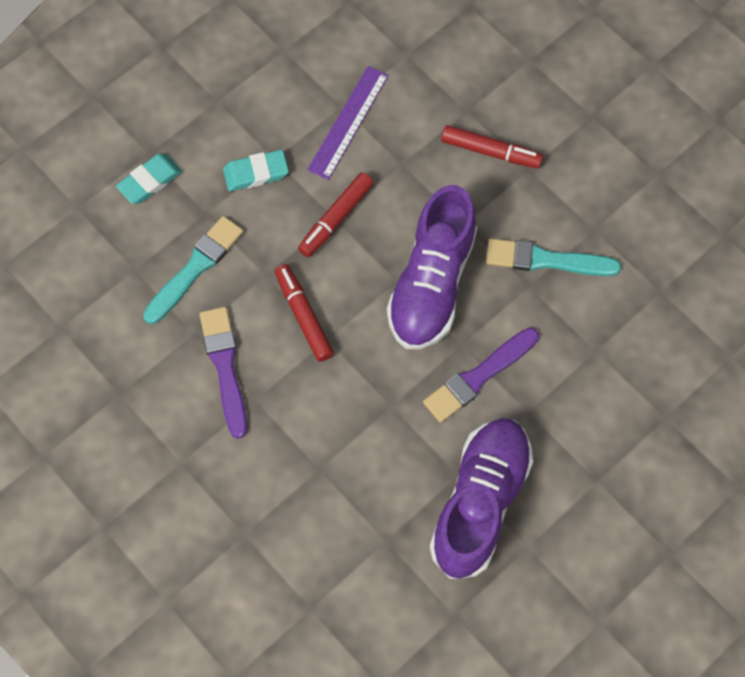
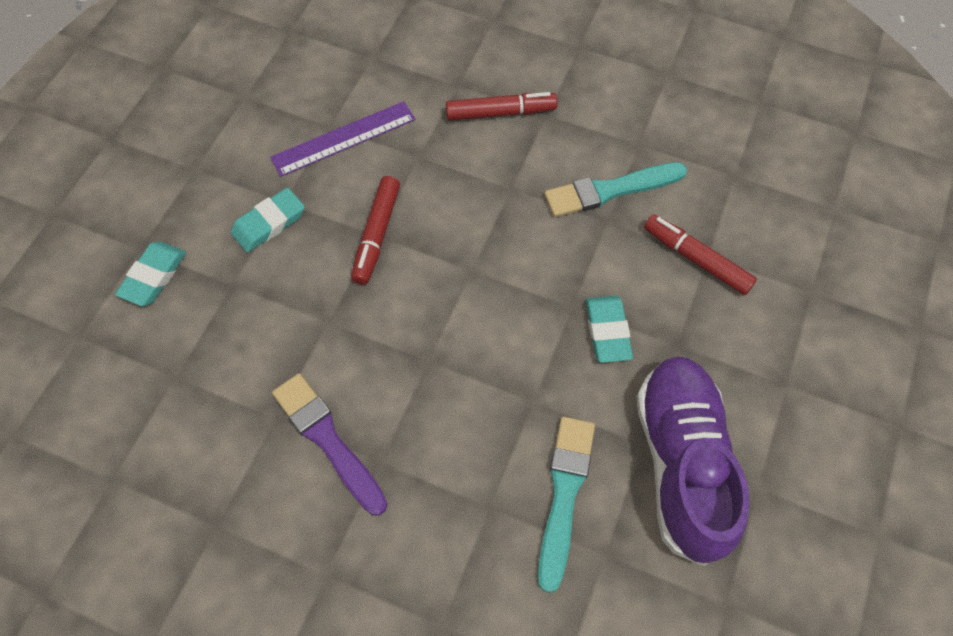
camera: 25 degrees left, 5 degrees down
(195, 268) = (245, 346): turquoise brush -> turquoise brush (564, 494)
(304, 316) = (390, 347): red marker -> red marker (696, 259)
(348, 122) = (343, 138): purple ruler -> purple ruler turned 60 degrees clockwise
(431, 284) = (509, 259): purple shoe -> none
(479, 376) = (607, 331): purple brush -> turquoise eraser

